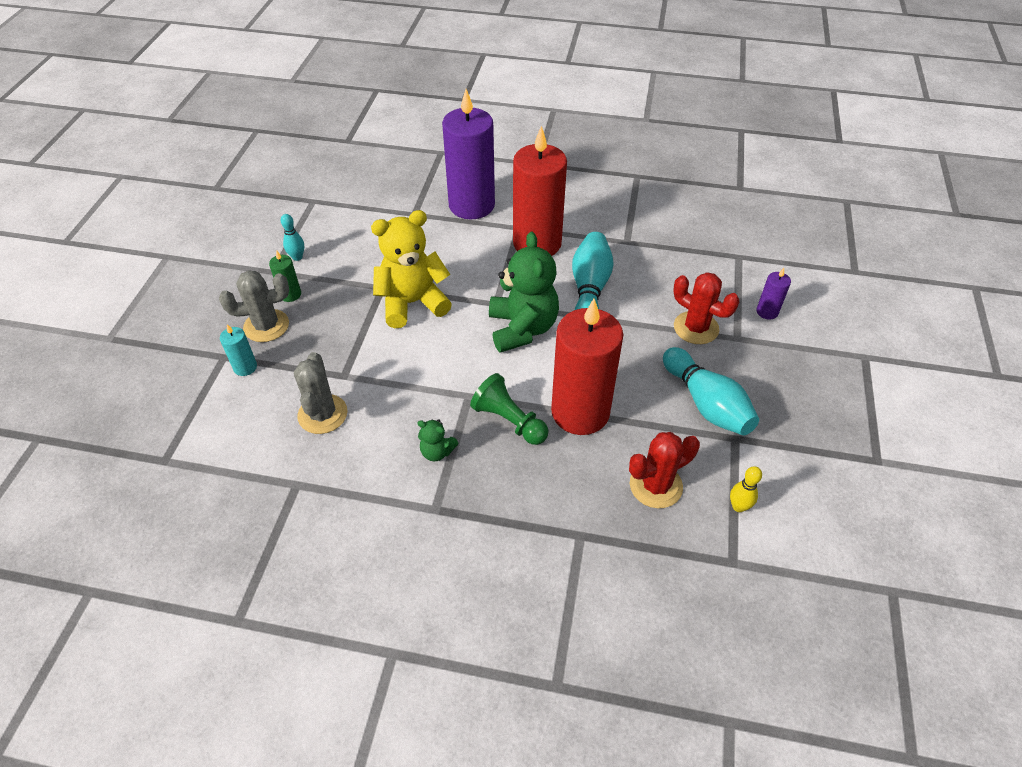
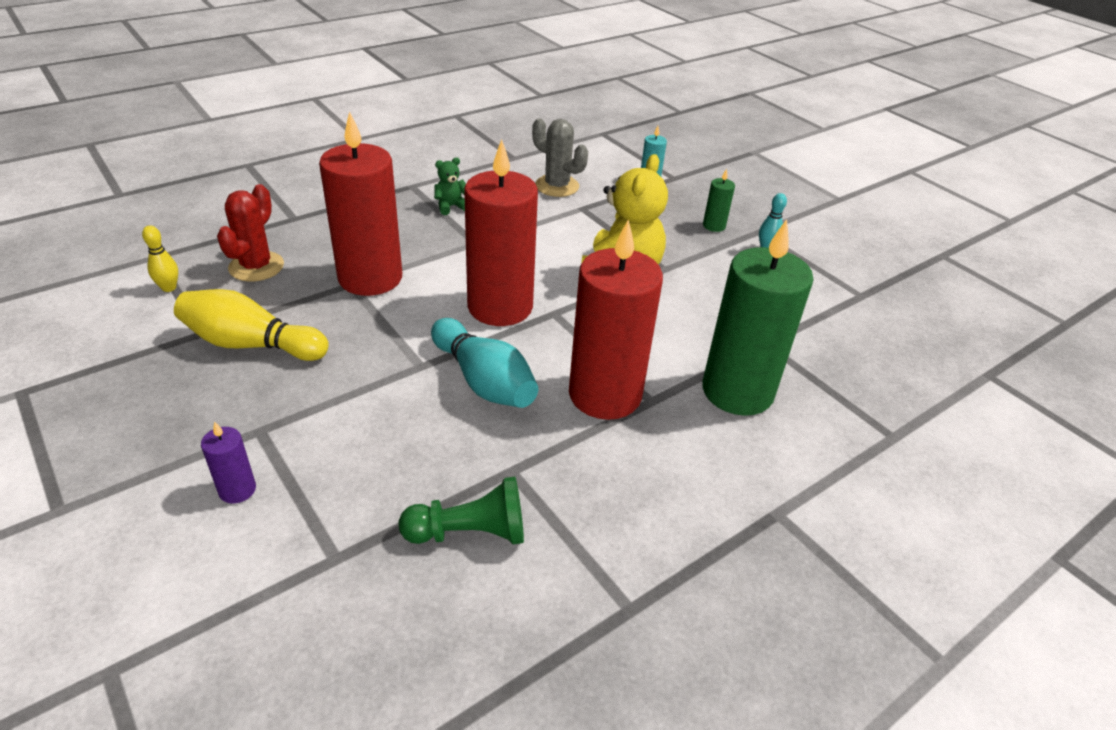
camera: 130 degrees right, 10 degrees down
(266, 326) = (686, 203): grey cactus -> none
(471, 205) = (737, 391): purple candle -> green candle
(509, 420) = (422, 245): green pawn -> green pawn (470, 532)
(522, 328) = (500, 307): green teddy bear -> red candle
(696, 328) = (320, 411): red cactus -> none
(706, 403) = (251, 344): turquoise bowling pin -> yellow bowling pin

